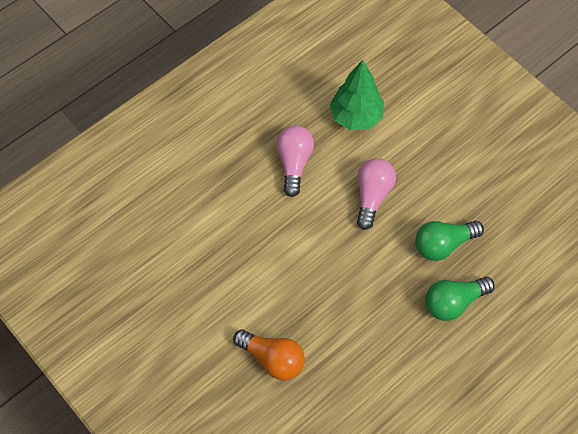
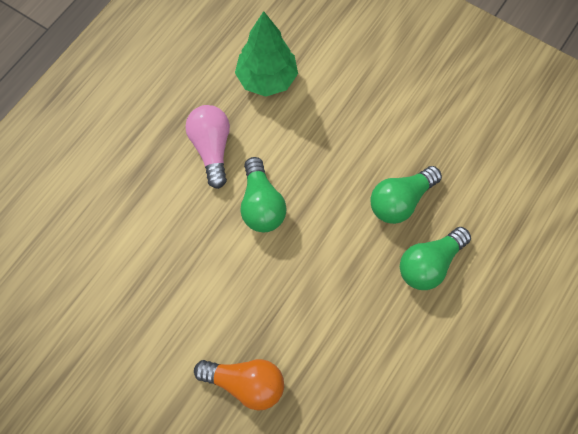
camera: 15 degrees left, 5 degrees up
(324, 219) = (261, 205): none -> green light bulb
(372, 196) = (308, 165): pink light bulb -> none

